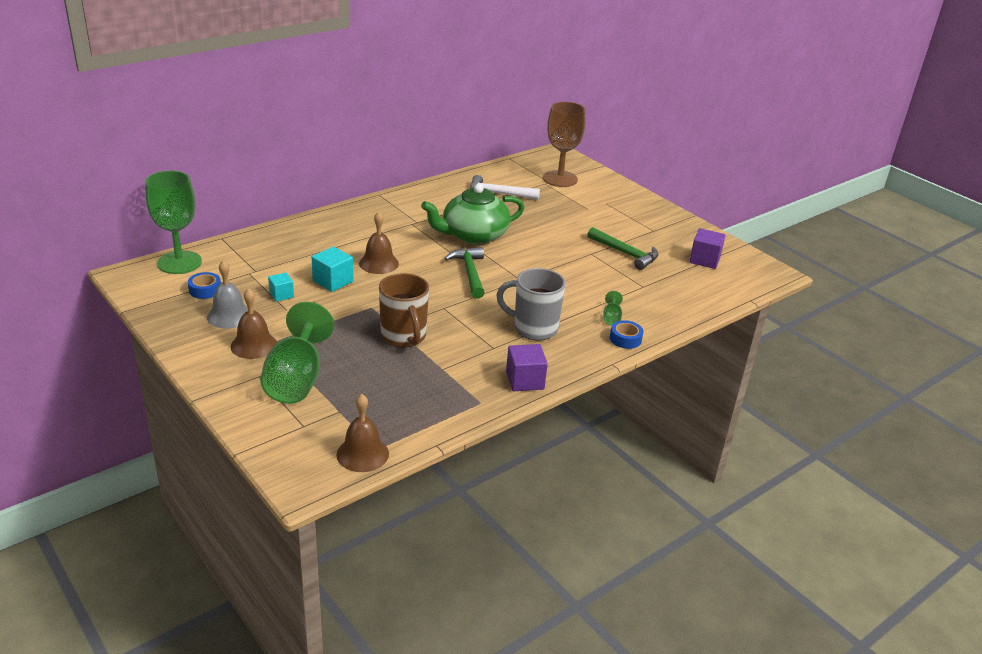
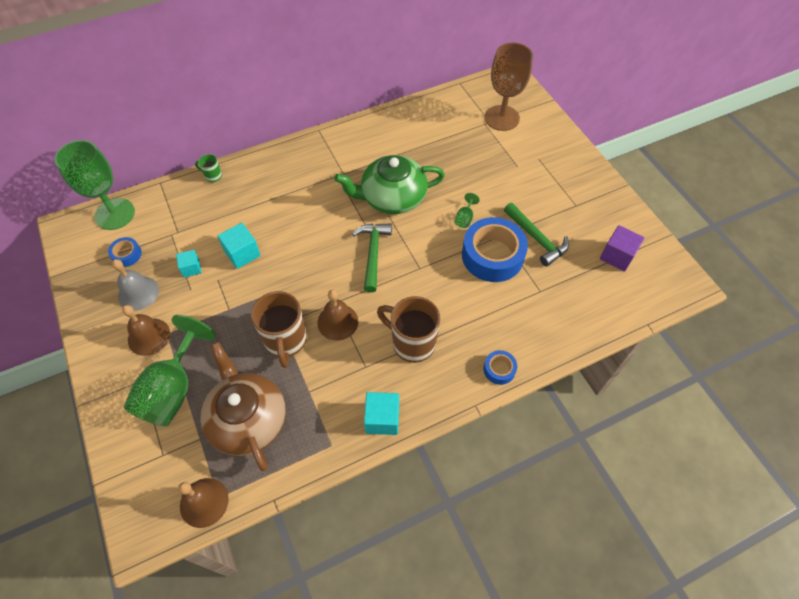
camera: 15 degrees right, 25 degrees up
(278, 230) = (213, 176): none -> green mug
(379, 263) = (291, 231): brown bell -> brown bell (337, 322)
(386, 393) = (248, 419): none -> brown teapot
(498, 194) = (433, 137): white hammer -> none
(525, 380) = (382, 419): purple cube -> turquoise cube
(533, 328) = (412, 343): grey mug -> brown mug
(588, 267) = (492, 256): none -> blue tape
(611, 318) = (494, 336): green goblet -> green goblet (465, 218)

